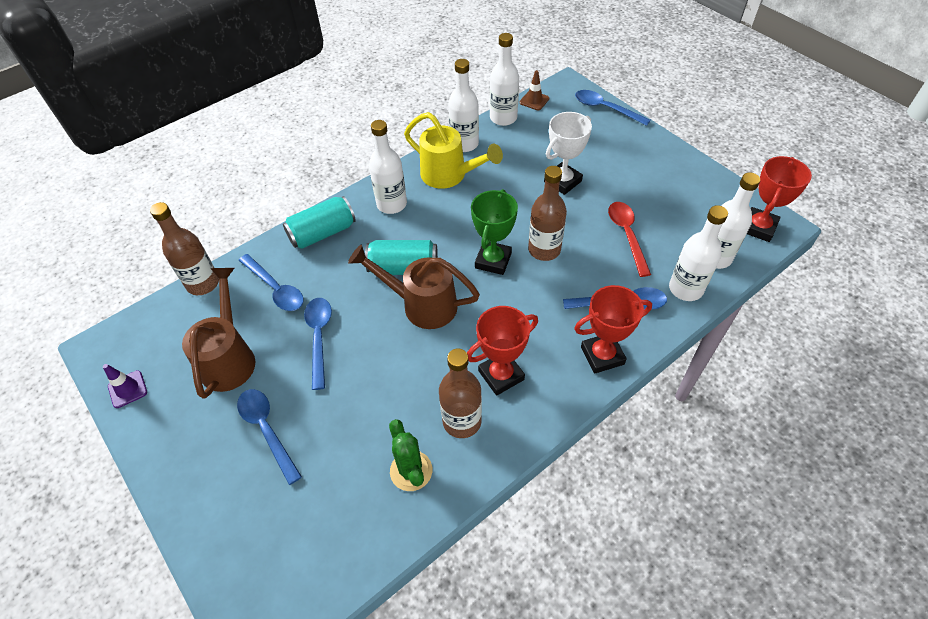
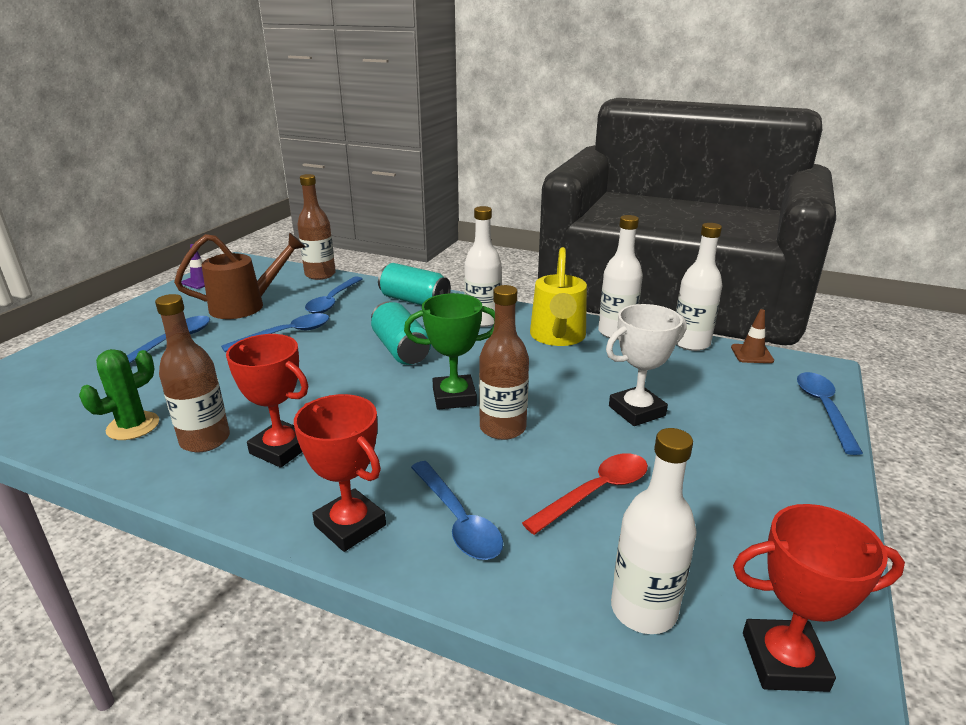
camera: 60 degrees right, 25 degrees down
(422, 305) = (357, 373): brown watering can -> none
(562, 181) = (637, 411): white trophy -> white trophy turned 45 degrees counterclockwise
(685, 289) = (539, 587): white bottle -> none

